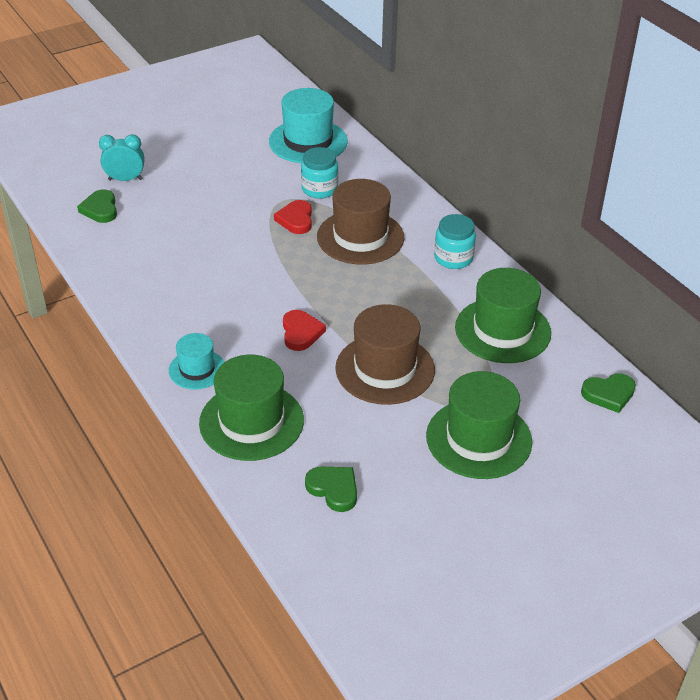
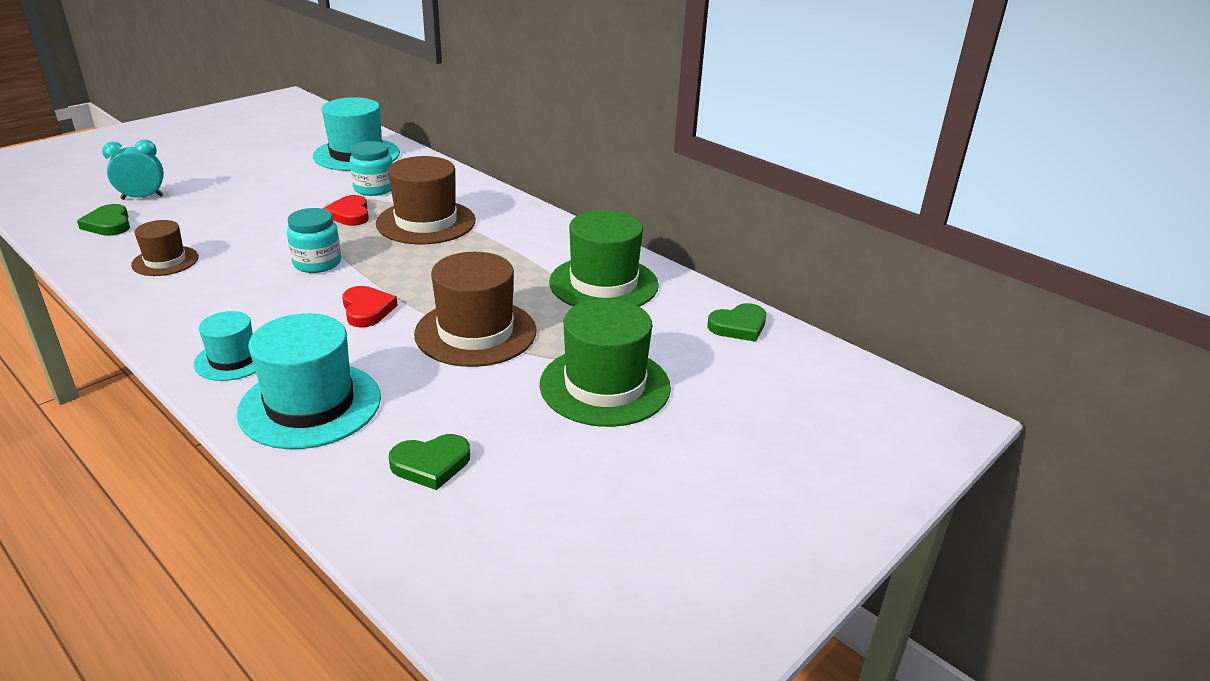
camera: 15 degrees left, 10 degrees down
(145, 258) = (165, 261): none -> brown hat
(251, 421) = (310, 405): green hat -> turquoise hat
(333, 489) = (431, 464): green heart -> green heart turned 135 degrees clockwise
(453, 258) = (533, 230): turquoise jar -> turquoise jar (317, 263)

